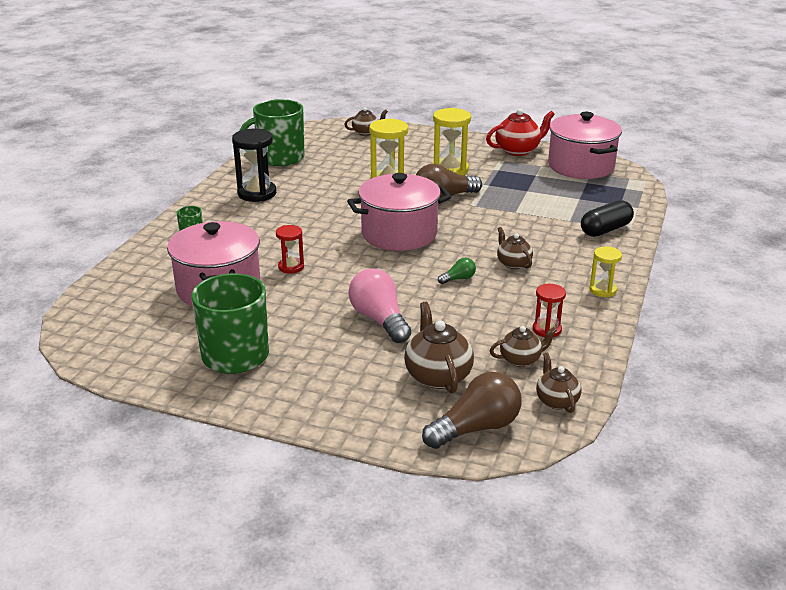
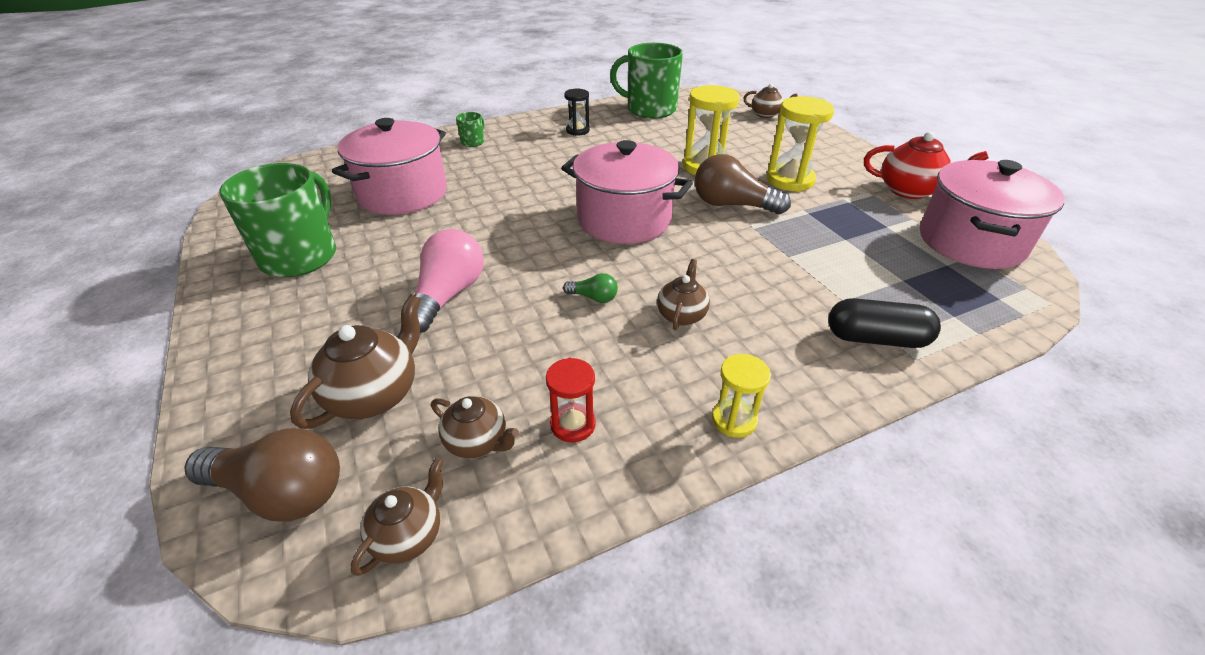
camera: 45 degrees right, 10 degrees up
(257, 193) = (577, 130): black hourglass -> black hourglass, size x0.58
(291, 267) = (482, 203): red hourglass -> none

